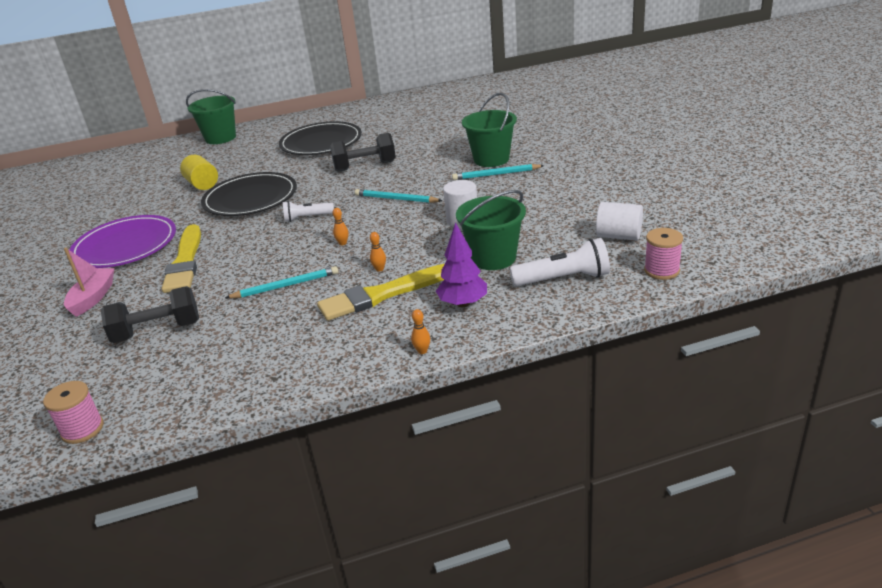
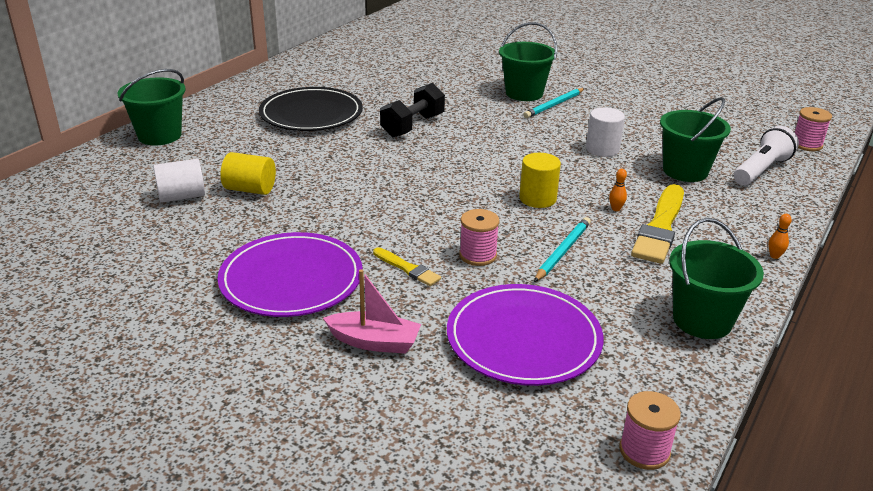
camera: 45 degrees left, 0 degrees up
(93, 298) = (374, 342): pink boat -> pink boat turned 135 degrees clockwise
(157, 331) = (523, 339): black dumbbell -> purple plate
(185, 262) = (407, 268): yellow brush -> yellow brush, size x0.51
(234, 268) = (478, 255): none -> pink spool
(250, 198) = (347, 187): black plate -> none
(274, 371) = (702, 320): none -> green bucket
(307, 217) = (453, 187): white flashlight -> none
(343, 243) = (537, 199): orange bowling pin -> yellow cylinder
(396, 199) = (507, 147): turquoise pencil -> none
(463, 303) = (732, 211): purple tree -> none
(618, 236) = (736, 129): white cylinder -> white cylinder (182, 196)

